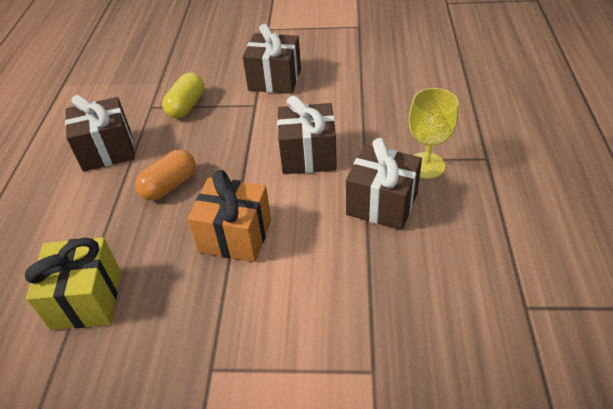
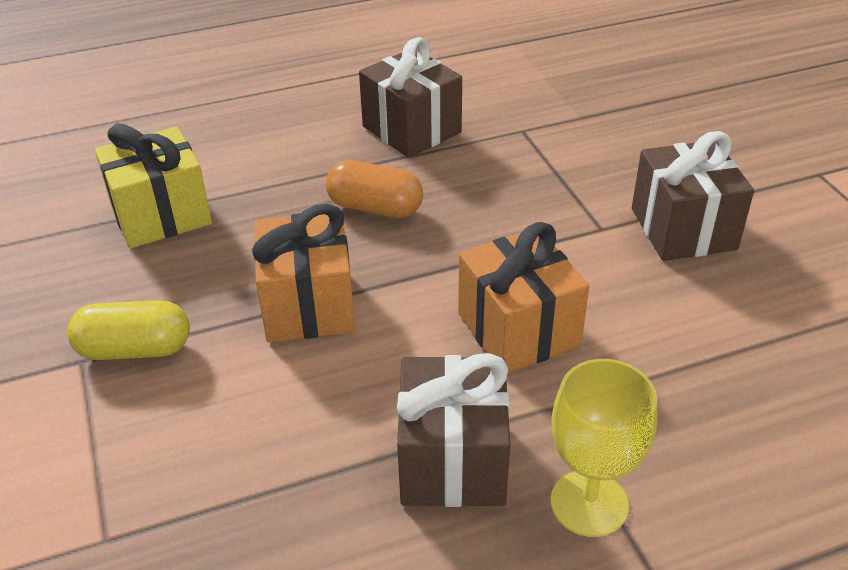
camera: 65 degrees right, 5 degrees down
(186, 106) = (548, 161): yellow capsule -> yellow capsule (135, 349)
(308, 156) = (518, 330): brown gift -> orange gift

